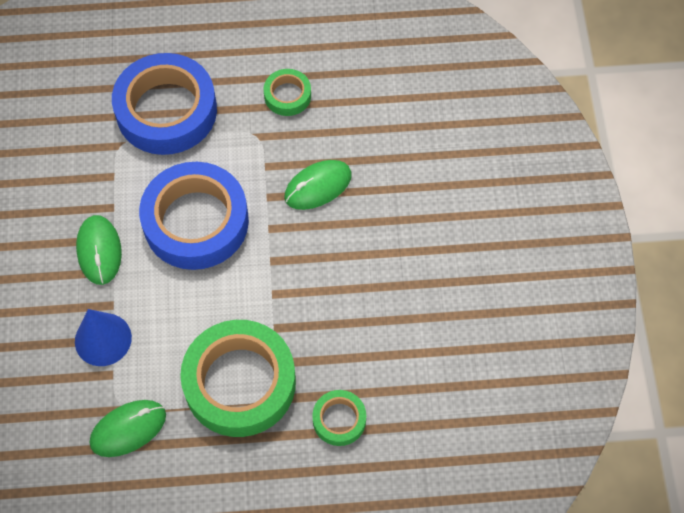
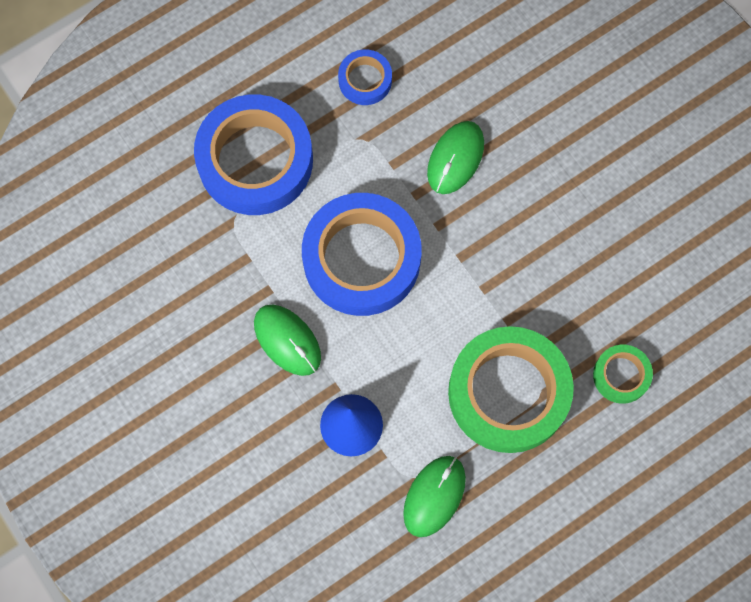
camera: 30 degrees left, 10 degrees up
(287, 95) = (365, 80): green tape -> blue tape

